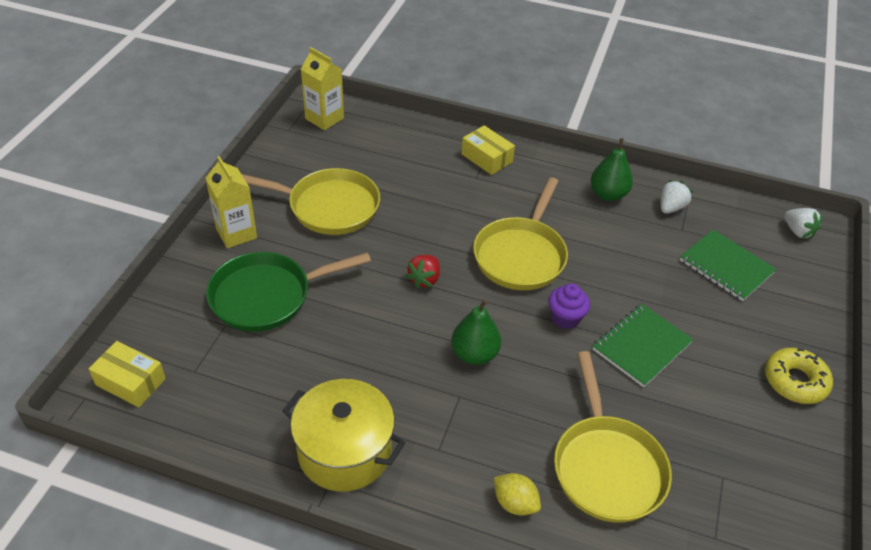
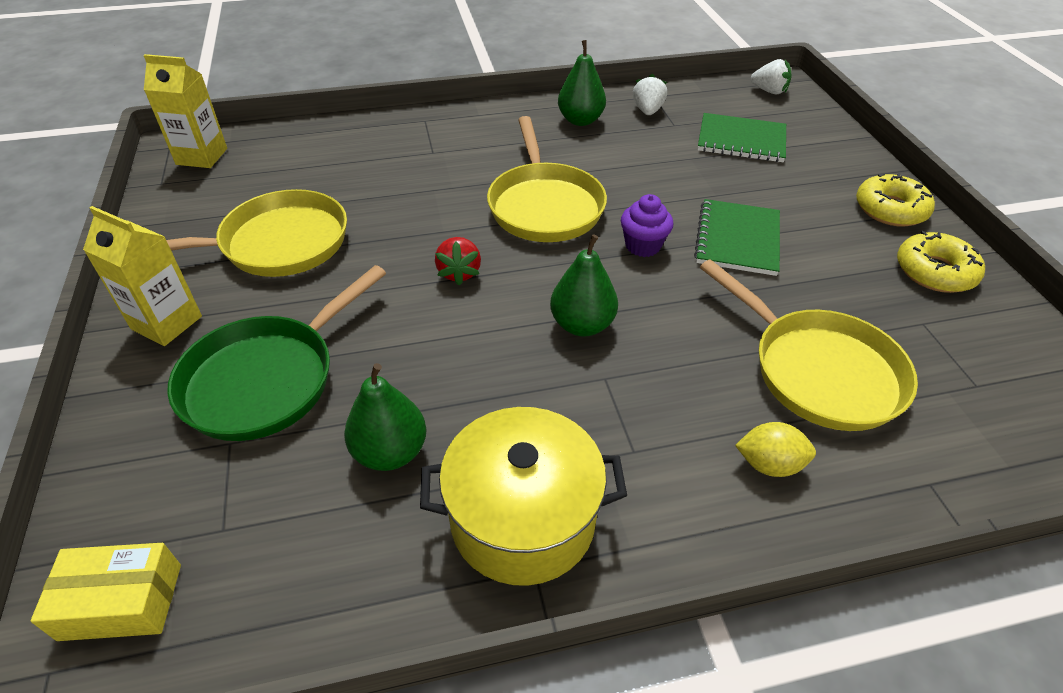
camera: 30 degrees left, 0 degrees up
(302, 374) = (390, 452): none -> green pear
(486, 158) = (429, 131): yellow box -> none
(776, 446) = (934, 271): none -> yellow donut

